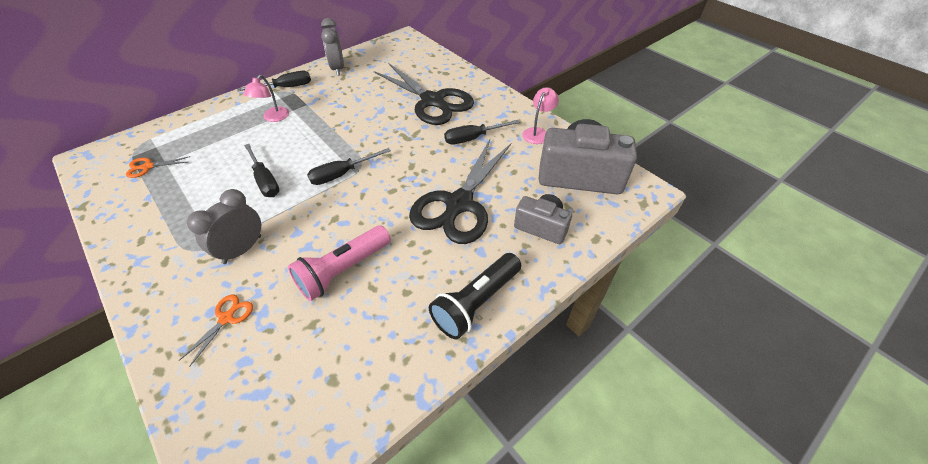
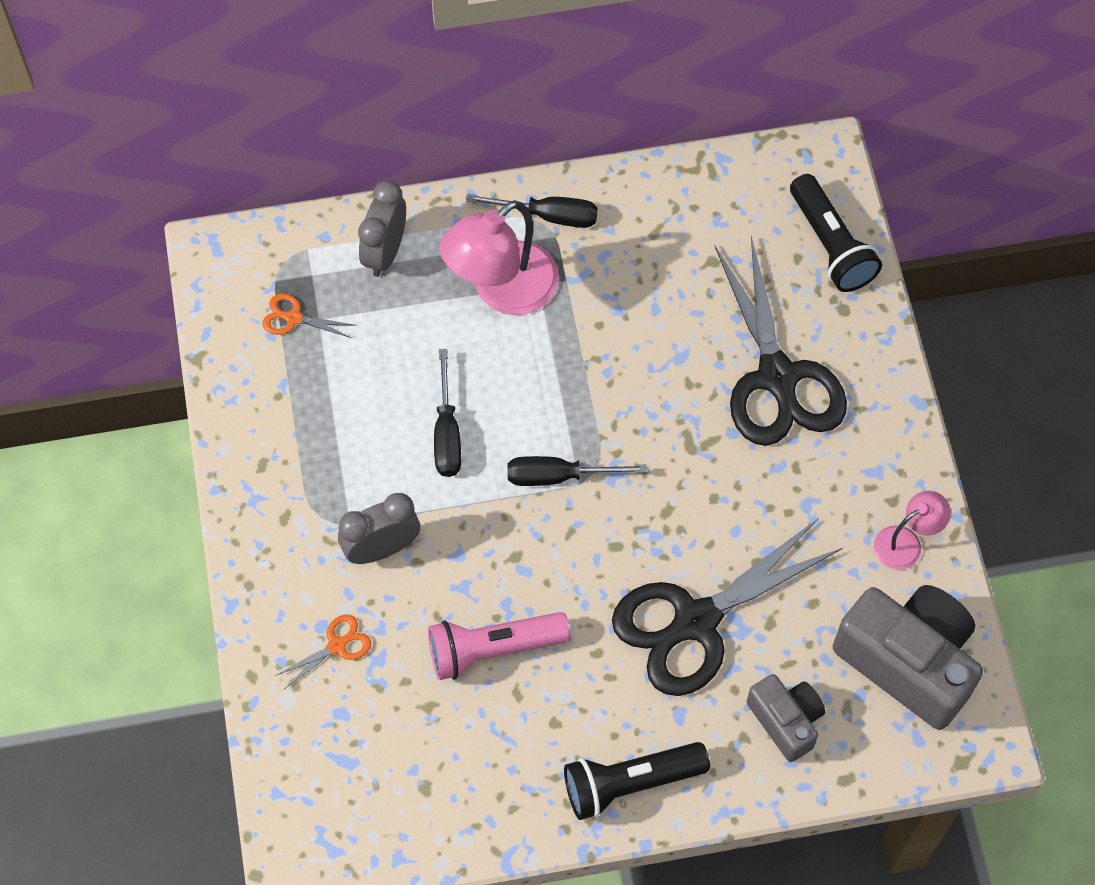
camera: 30 degrees right, 15 degrees up
(273, 118) = (502, 290): pink lamp -> pink lamp, size x1.90
(338, 69) = (656, 202): grey clock -> grey clock (385, 252)
(425, 58) = (831, 245): none -> black flashlight
(473, 138) = (793, 501): black screwdriver -> none

